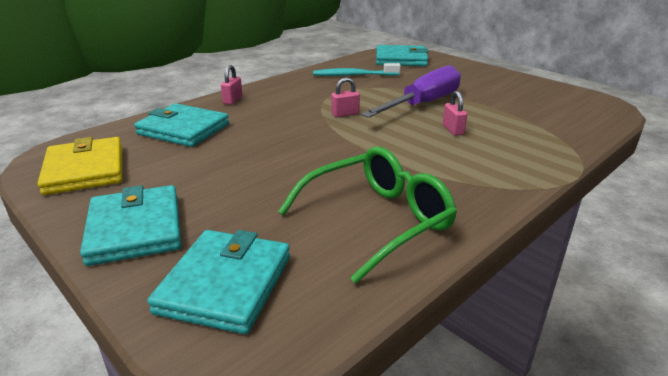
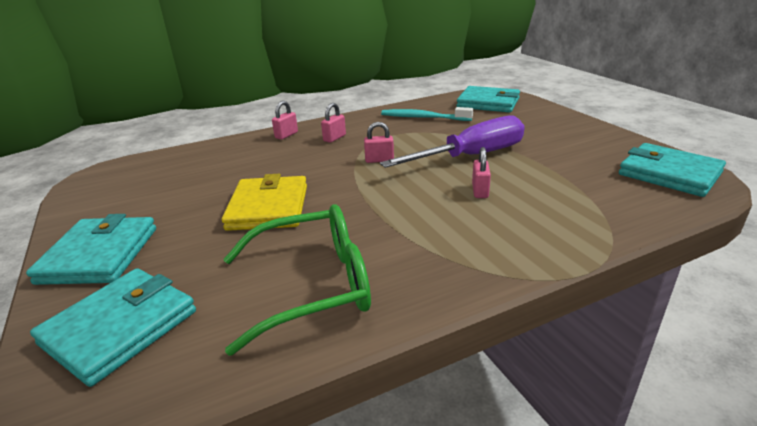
camera: 20 degrees right, 0 degrees up
(85, 170) = (112, 191): yellow wallet -> yellow wallet (268, 207)
(183, 129) = (220, 160): turquoise wallet -> turquoise wallet (669, 174)
(285, 99) = (334, 138): none -> pink padlock

